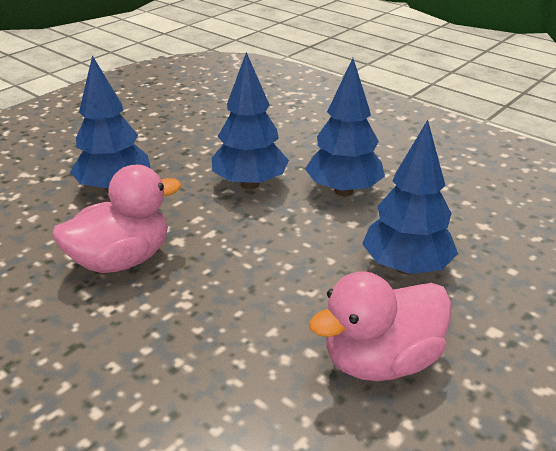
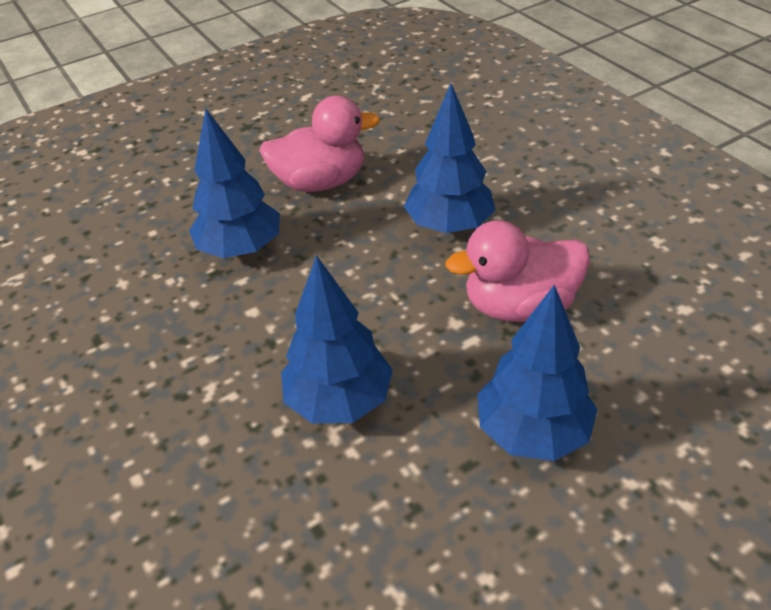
camera: 160 degrees left, 10 degrees up
(343, 191) = (227, 362): blue tree -> blue tree (449, 226)

